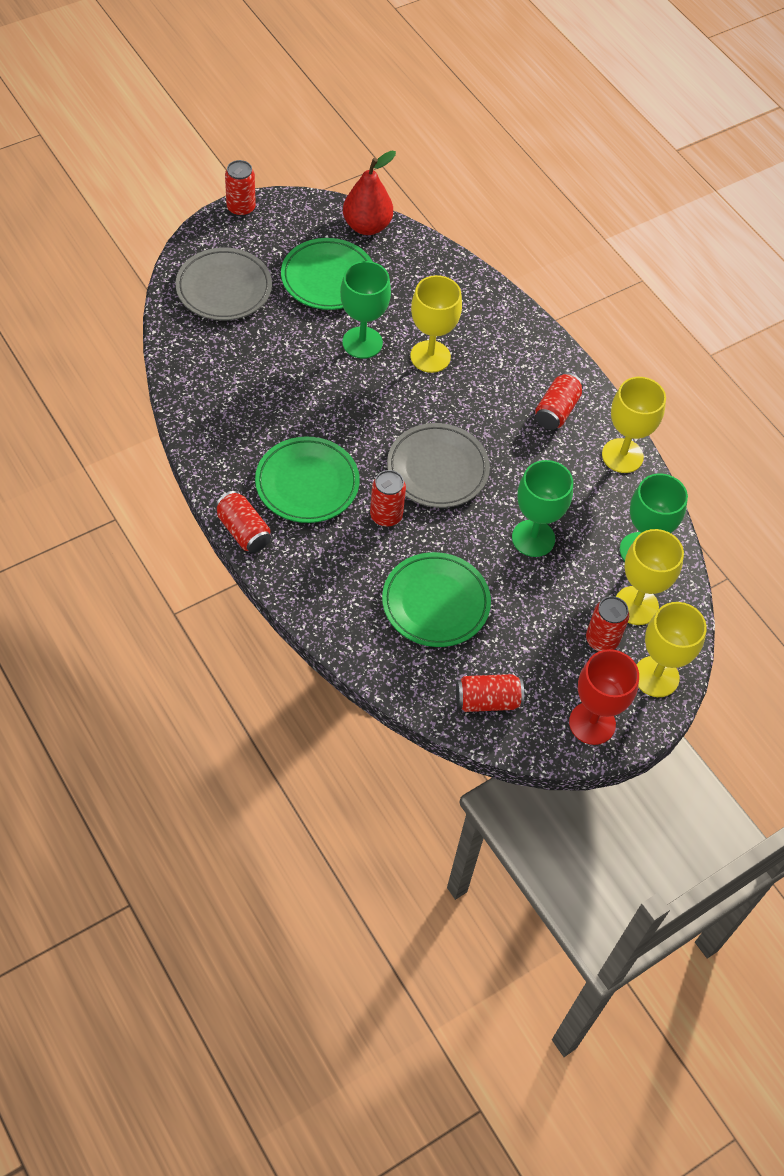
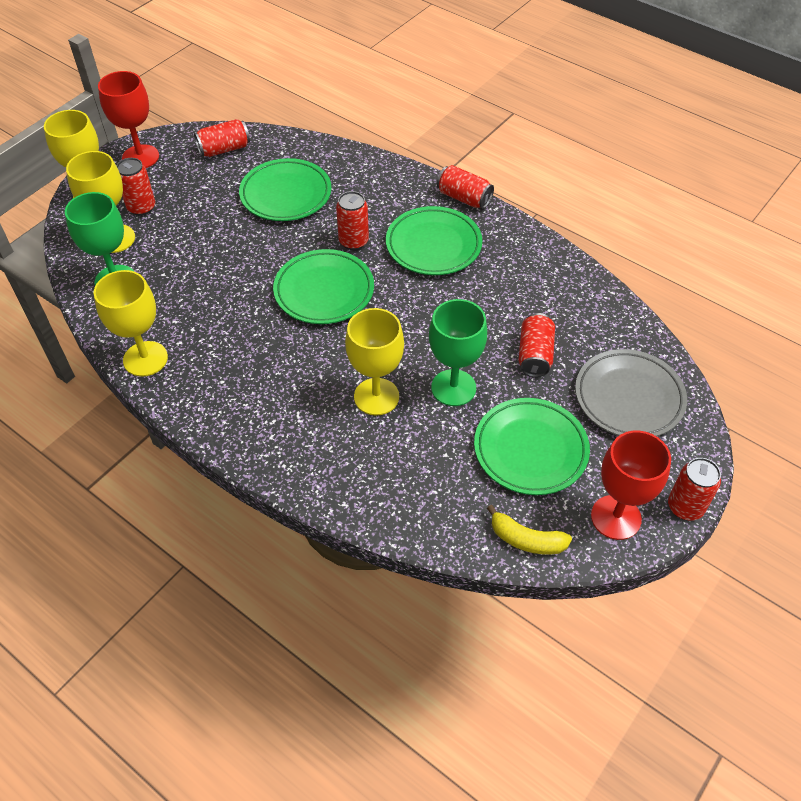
camera: 165 degrees right, 5 degrees down
(295, 218) = (616, 517): none -> red goblet
(367, 226) = (526, 540): red pear -> yellow banana
(437, 469) = (324, 291): grey plate -> green plate
(533, 538) = (217, 262): green goblet -> none
(556, 411) = (224, 383): red can -> red can (534, 355)

